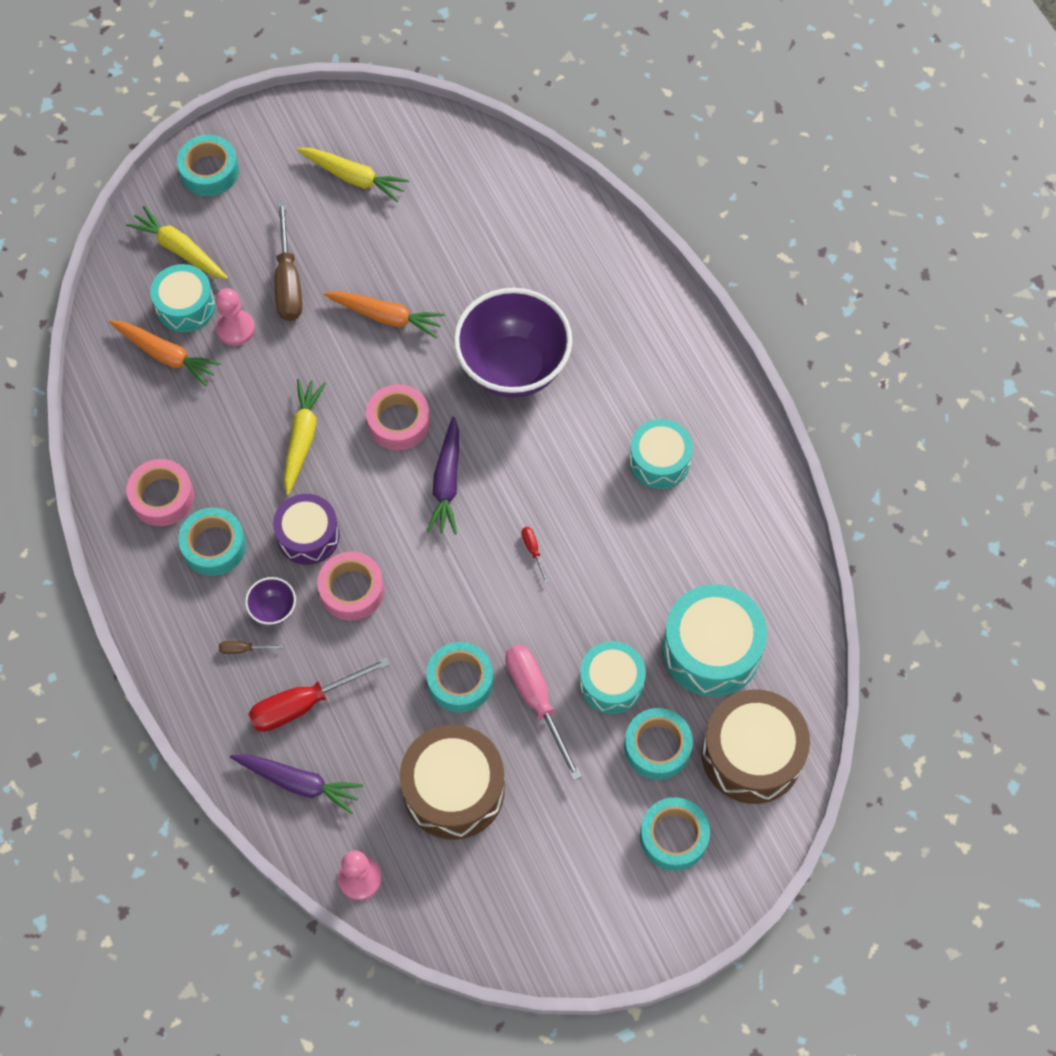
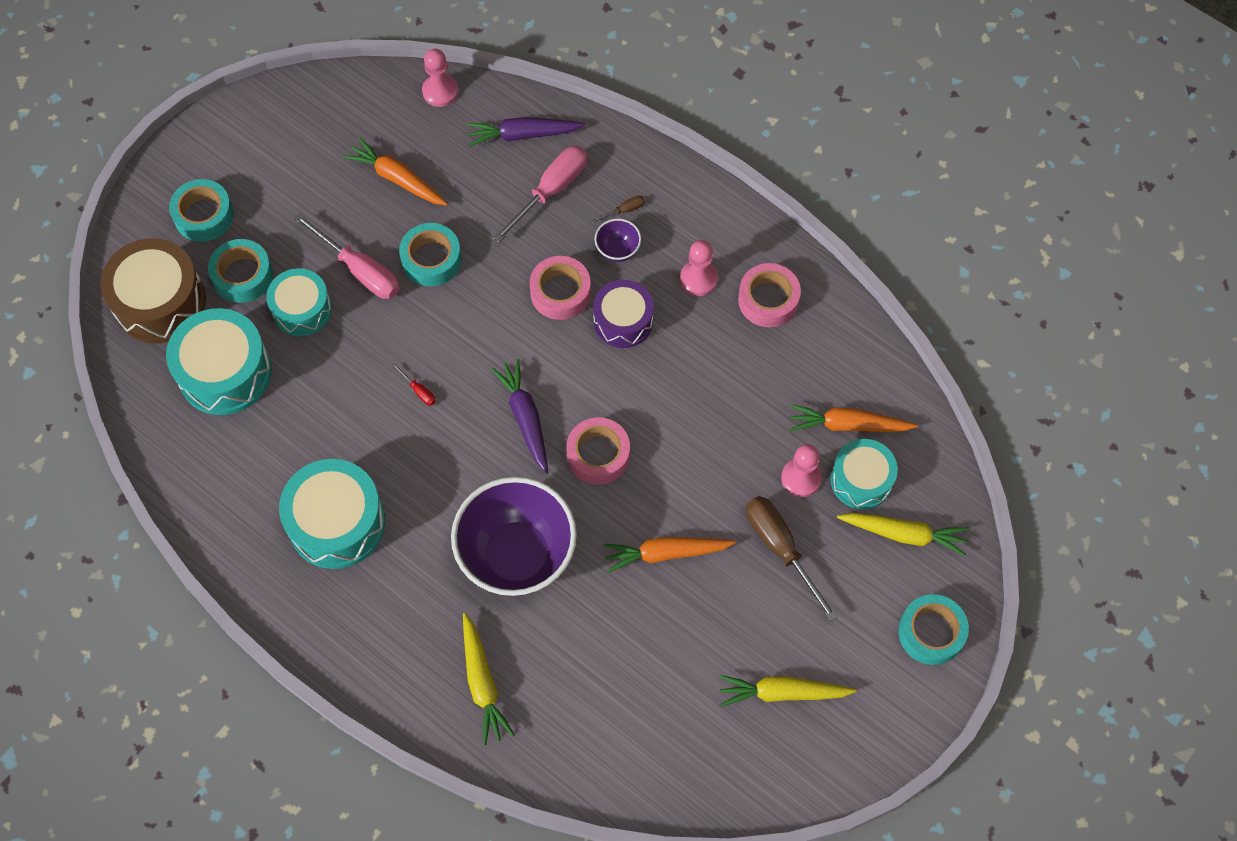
camera: 155 degrees right, 0 degrees up
(214, 546) = (698, 279): turquoise tape -> pink pawn
(302, 438) = (677, 402): yellow carrot -> yellow carrot (482, 683)
(304, 704) = (551, 191): red screwdriver -> pink screwdriver
(454, 789) = (397, 179): brown drum -> orange carrot
(659, 461) = (337, 522): turquoise drum -> turquoise drum, size x1.54

